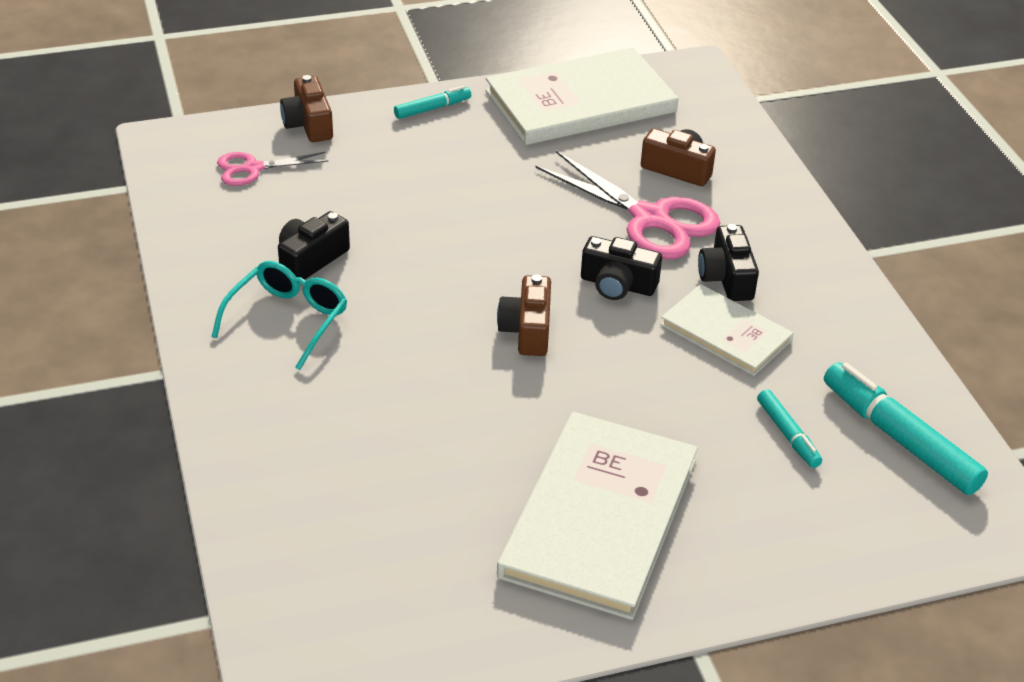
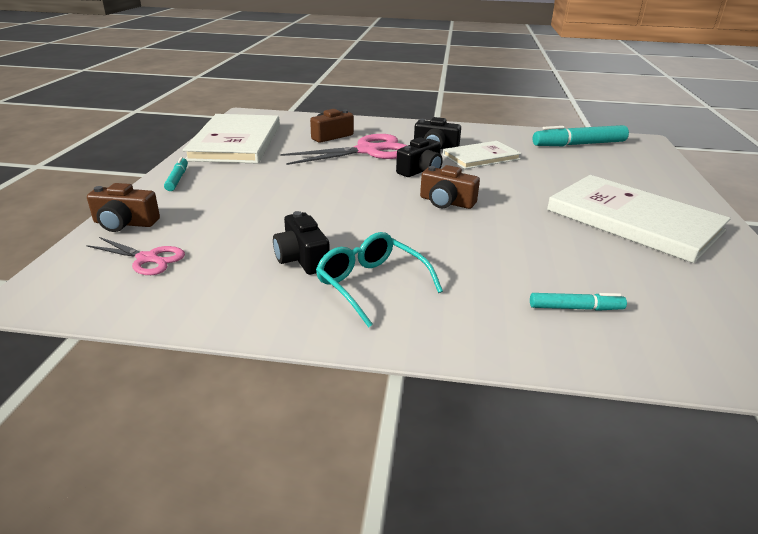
camera: 65 degrees left, 10 degrees down
(252, 168) = (148, 259): pink scissors -> pink scissors turned 75 degrees counterclockwise
(787, 434) = (569, 163): turquoise marker -> turquoise marker (575, 308)

